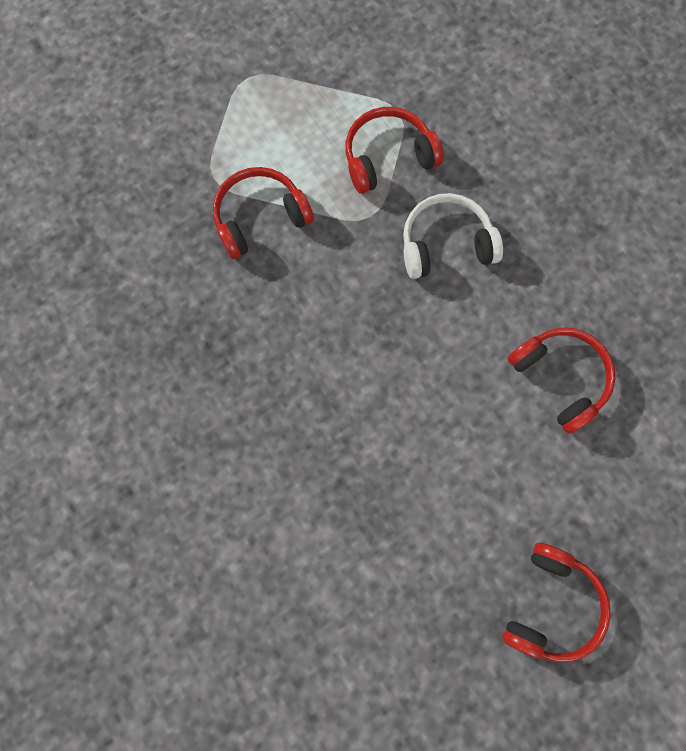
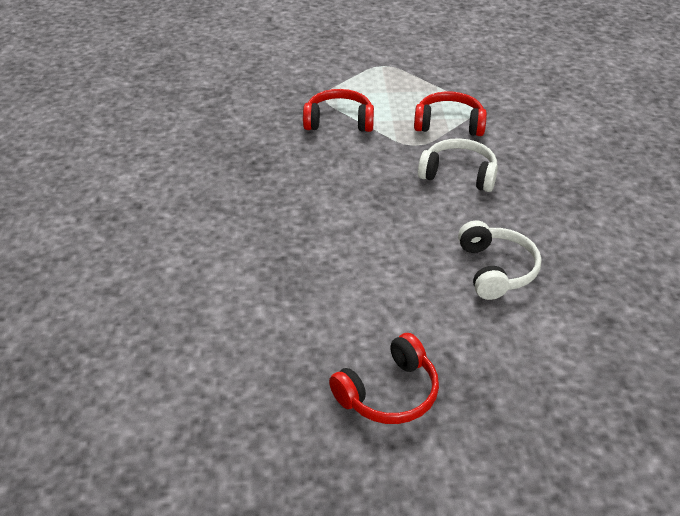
camera: 30 degrees right, 35 degrees down
(560, 378) = (496, 270): red headphones -> white headphones

